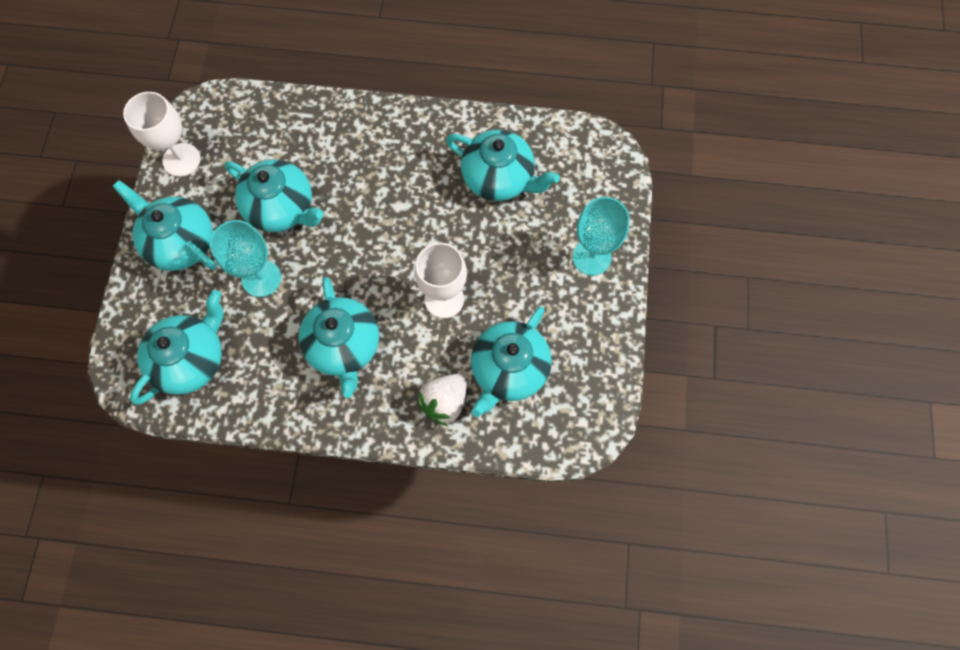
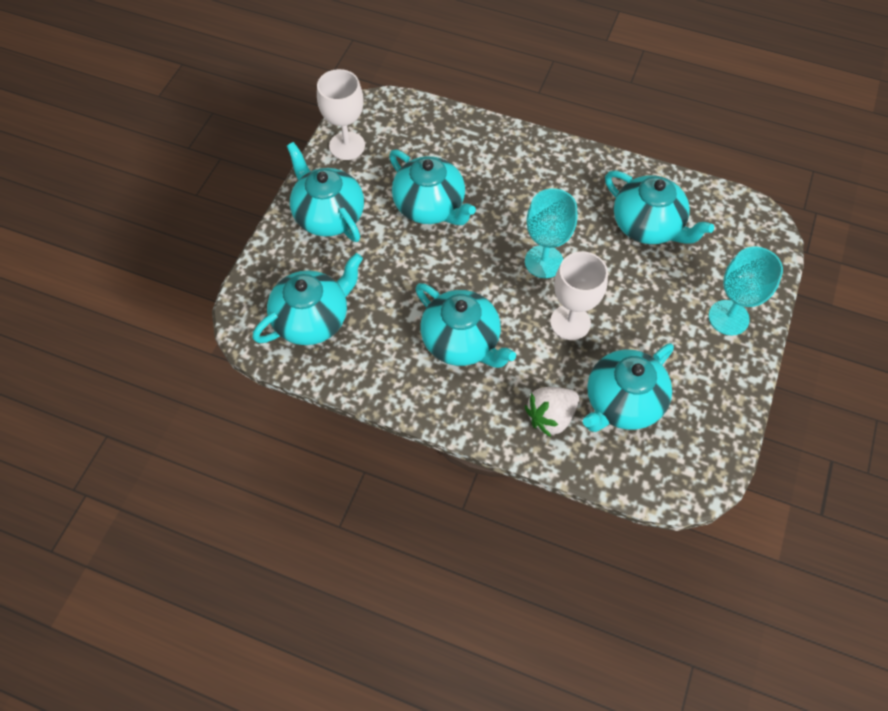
camera: 15 degrees right, 10 degrees down
(261, 278) = (396, 263): turquoise goblet -> turquoise goblet (544, 262)
(344, 346) = (462, 342): turquoise teapot -> turquoise teapot turned 45 degrees counterclockwise

